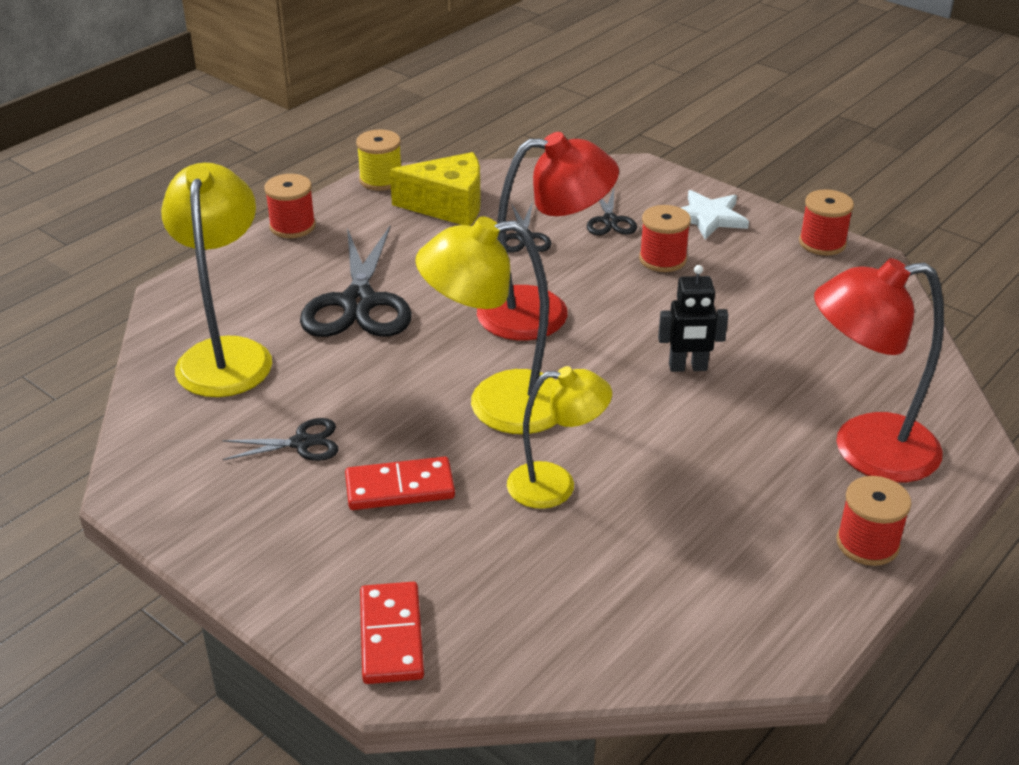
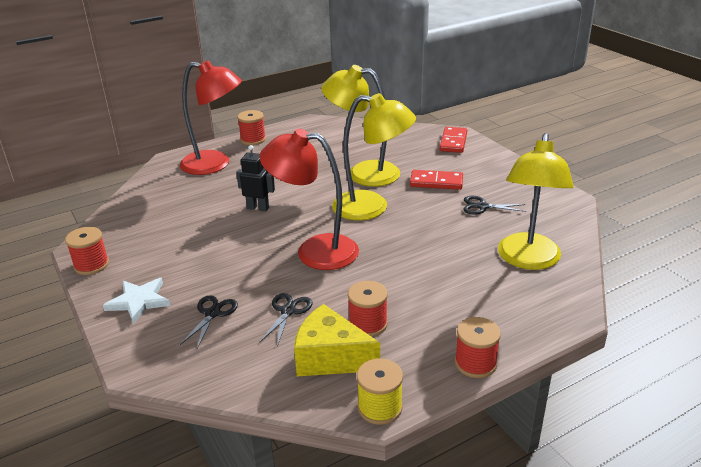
camera: 160 degrees left, 5 degrees down
(358, 303) = (433, 280): black scissors -> none
(556, 485) = (363, 173): yellow lamp -> yellow lamp, size x1.58
(662, 259) = (207, 273): red spool -> red spool (368, 324)

